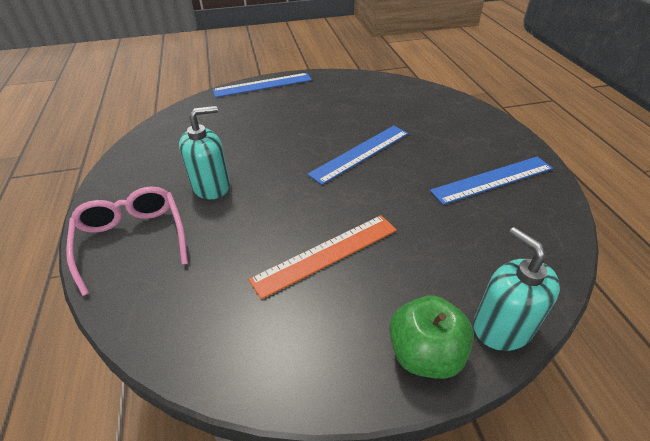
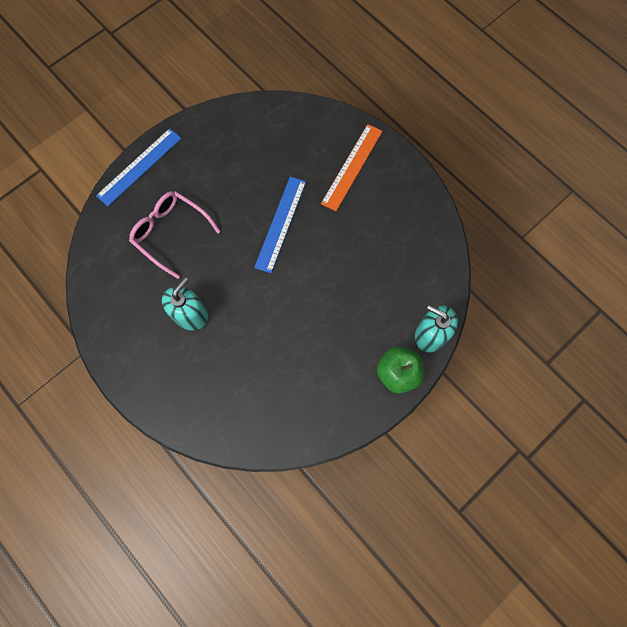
camera: 30 degrees left, 30 degrees up
(132, 240) = (174, 389): pink glasses -> pink glasses (170, 233)
(326, 254) = (310, 334): orange ruler -> orange ruler (352, 167)
(492, 179) = (387, 209): blue ruler -> none

